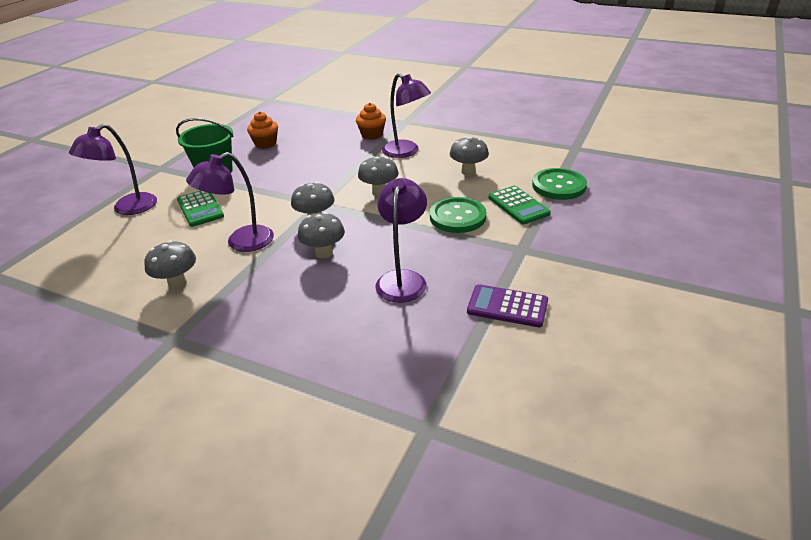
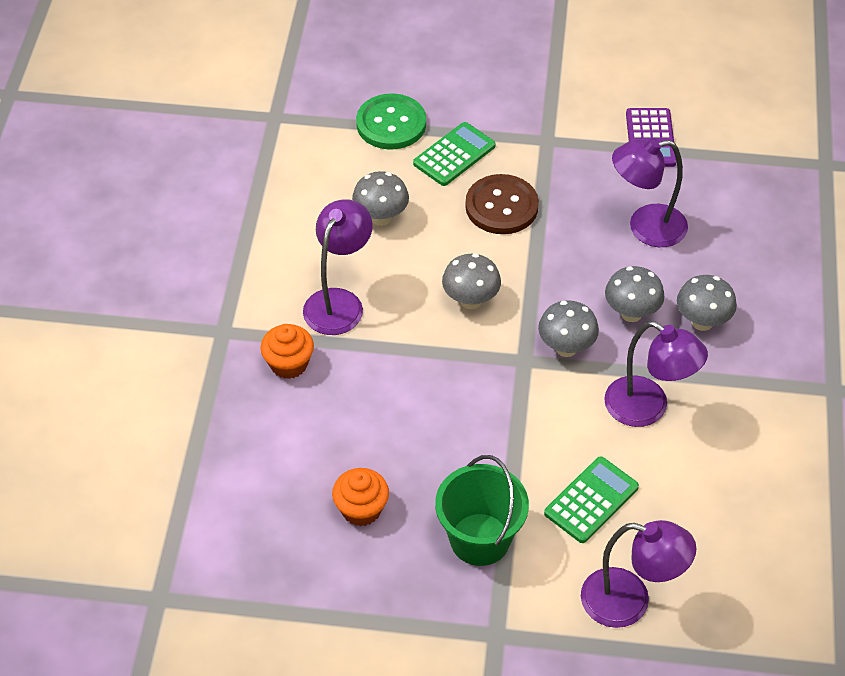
camera: 110 degrees left, 15 degrees up
(177, 283) = (753, 436): grey mushroom -> grey mushroom (702, 322)
(457, 217) = (501, 206): green button -> brown button

